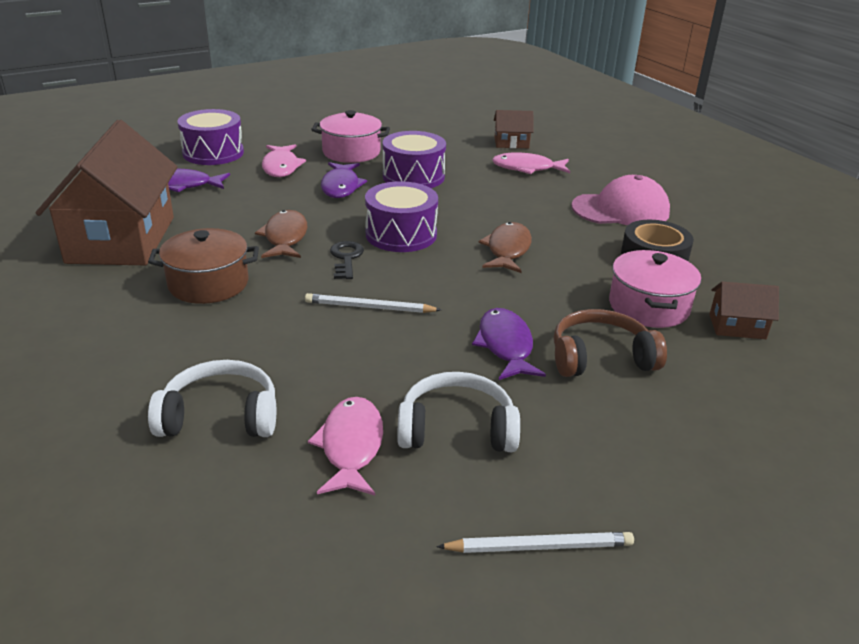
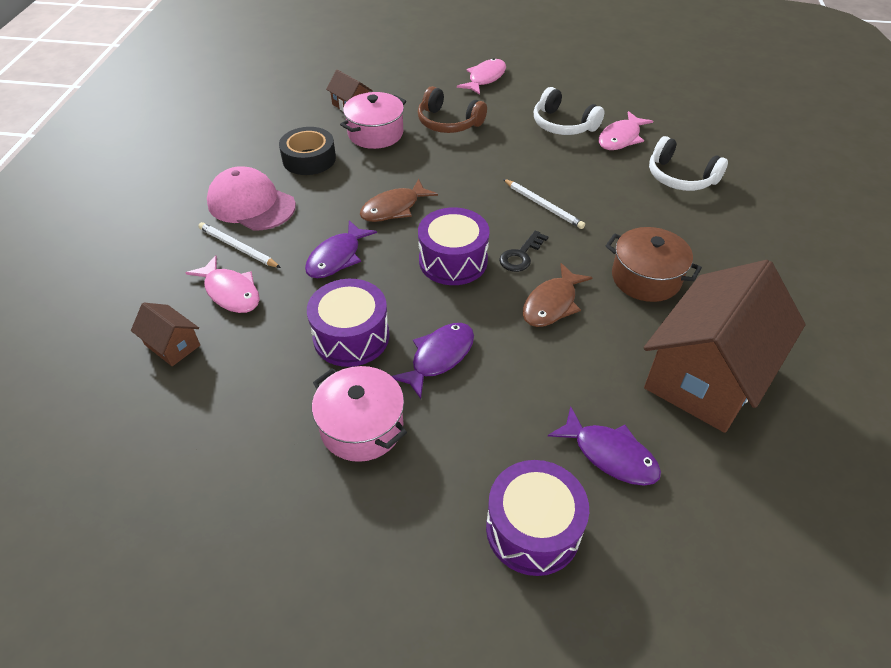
camera: 140 degrees left, 15 degrees up
(281, 167) = (470, 436): pink fish -> pink fish (485, 78)
(505, 345) = (489, 148): purple fish -> purple fish (337, 257)
(539, 546) = (574, 81): white pencil -> white pencil (238, 247)

